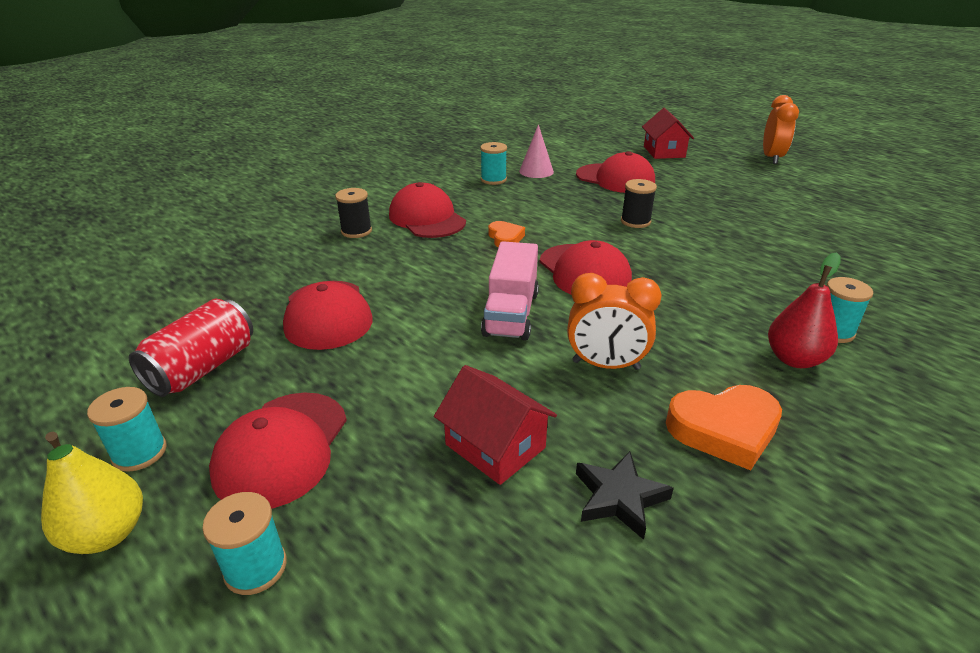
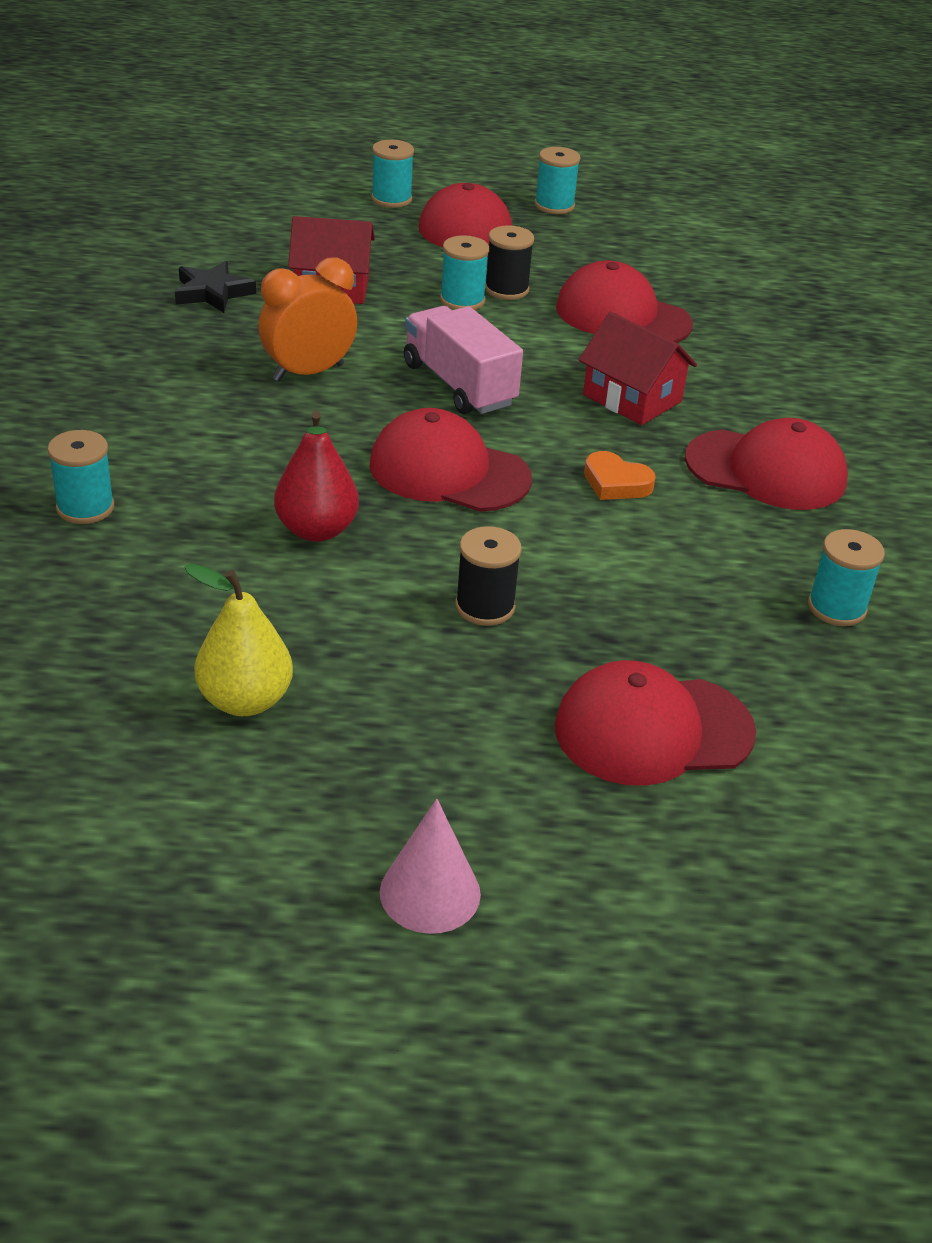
camera: 135 degrees right, 5 degrees up
(107, 534) = (493, 181): yellow pear -> yellow pear (245, 700)
(203, 368) = (625, 249): red can -> none
(356, 231) = (799, 411): black spool -> black spool (506, 289)
(408, 378) = (462, 300): none -> turquoise spool
(536, 171) = (815, 676): pink cone -> pink cone (430, 892)
(664, 152) = (687, 937): red house -> red house (632, 398)
(724, 430) = (160, 360): orange heart -> none
(771, 158) = (403, 1075): orange clock -> none
(794, 359) = (120, 452): red pear -> red pear (316, 530)

